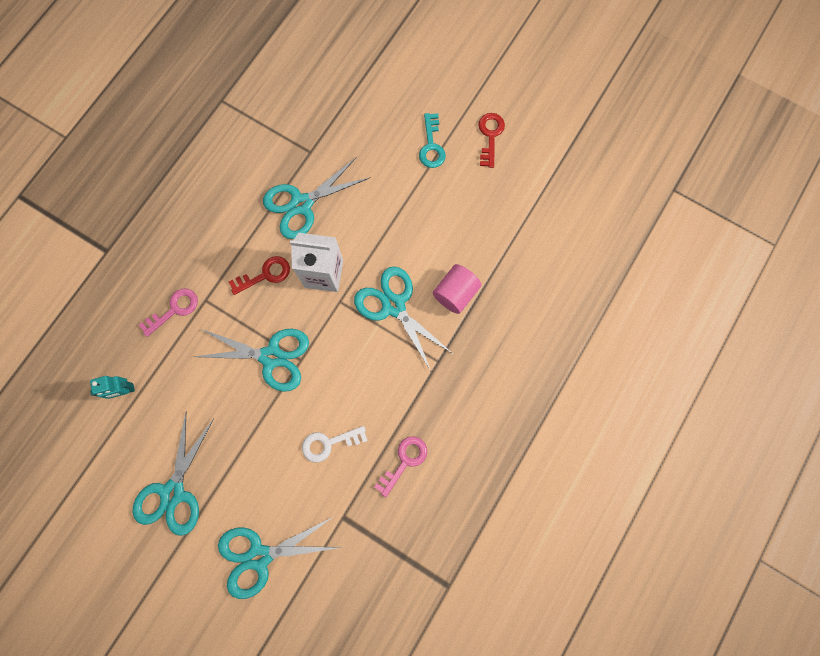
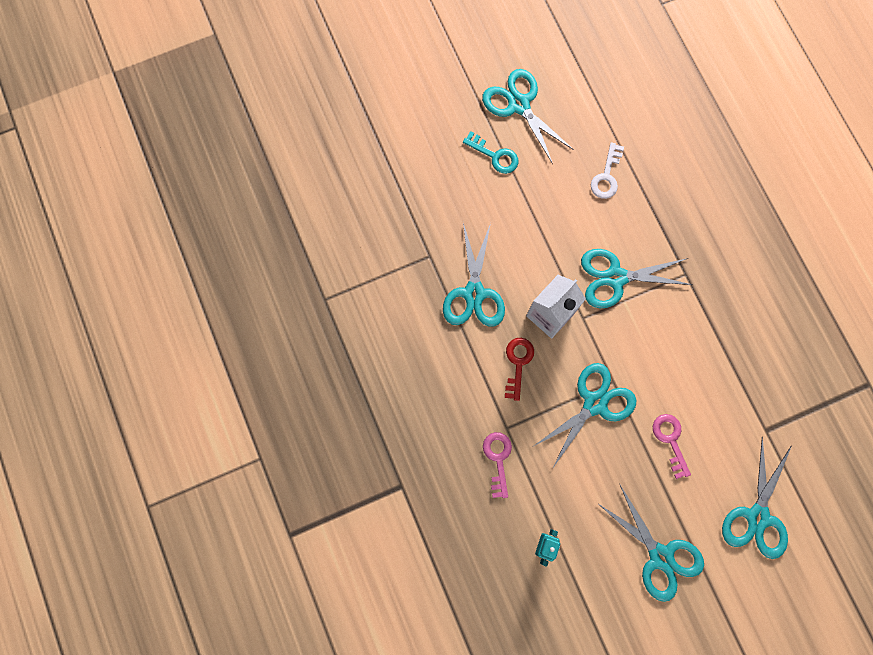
camera: 55 degrees left, 0 degrees up
(329, 443) = (699, 403): white key -> white key (606, 176)
(404, 461) = (751, 353): pink key -> pink key (670, 440)
(455, 293) = (637, 223): pink cylinder -> none
(490, 136) = (519, 105): red key -> turquoise scissors

